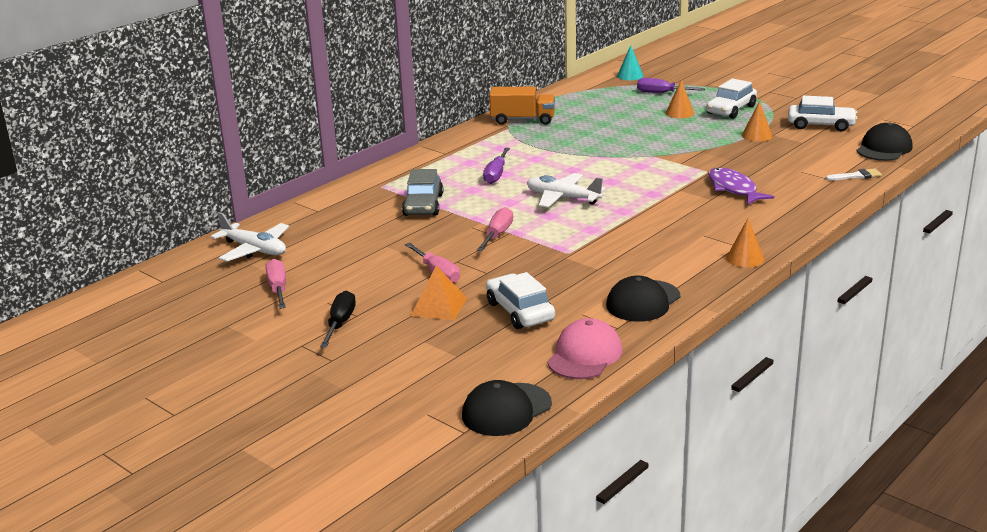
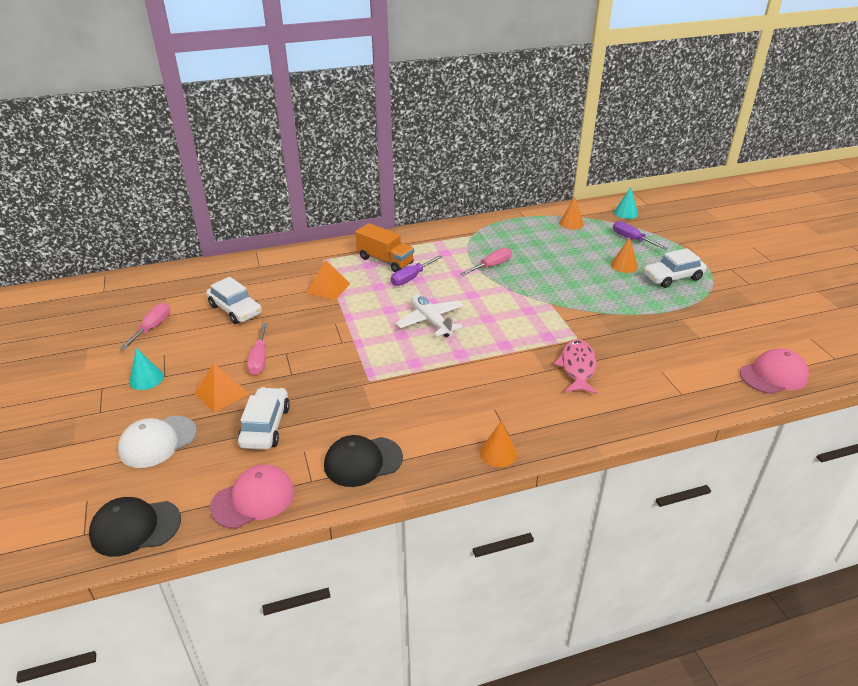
camera: 30 degrees right, 10 degrees up
(254, 249) = (182, 286): white plane -> none
(340, 323) = (146, 379): black screwdriver -> turquoise cone
(423, 205) = (328, 288): grey car -> orange pyramid
(431, 356) = (157, 441): none -> white cap
(497, 235) = (342, 339): pink screwdriver -> pink screwdriver (491, 266)
(522, 120) = (492, 231): orange truck -> orange truck (385, 260)
(733, 189) = (577, 367): purple fish -> pink fish
(757, 135) = (665, 314): orange cone -> orange cone (571, 223)
(821, 125) = (739, 324): white car -> white car (235, 310)
(856, 176) = (709, 398): white brush -> none
(884, 148) = (773, 375): black cap -> pink cap

